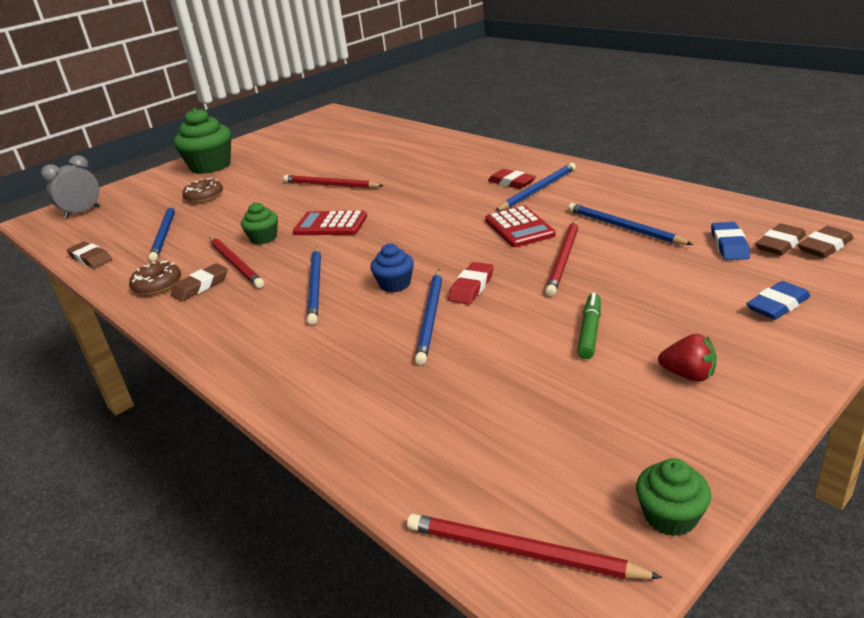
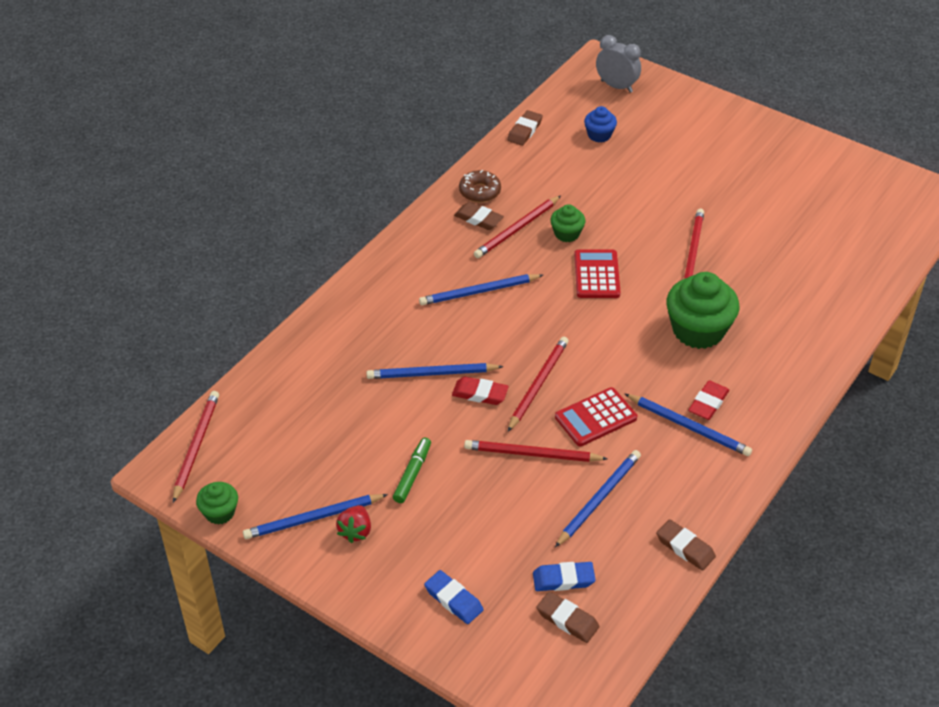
camera: 75 degrees right, 15 degrees up
(164, 234) = (572, 162): blue pencil -> blue pencil (314, 518)
(204, 196) = (658, 162): brown donut -> none
(210, 166) = (740, 140): green cupcake -> green cupcake (698, 330)
(395, 284) = (484, 342): blue cupcake -> blue cupcake (599, 135)
(468, 255) = (538, 385): none -> red pencil
(590, 331) = (412, 474): green marker -> green marker turned 75 degrees counterclockwise
(825, 246) = (563, 654): brown eraser -> brown eraser (685, 547)

